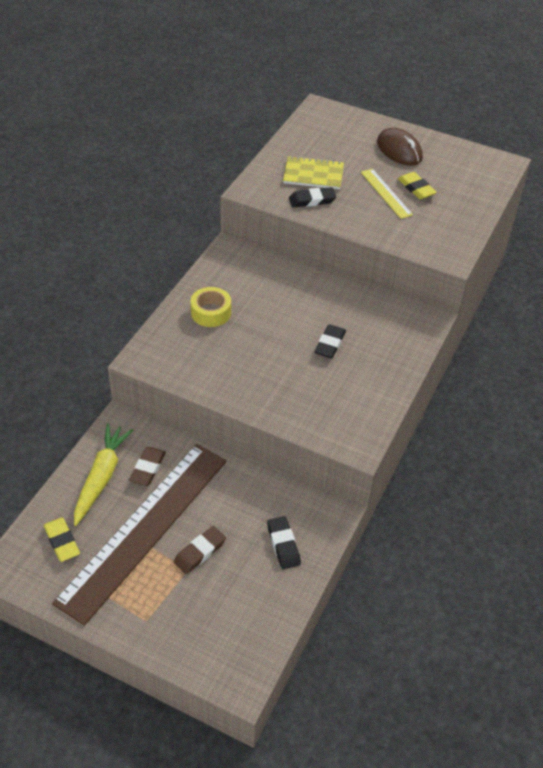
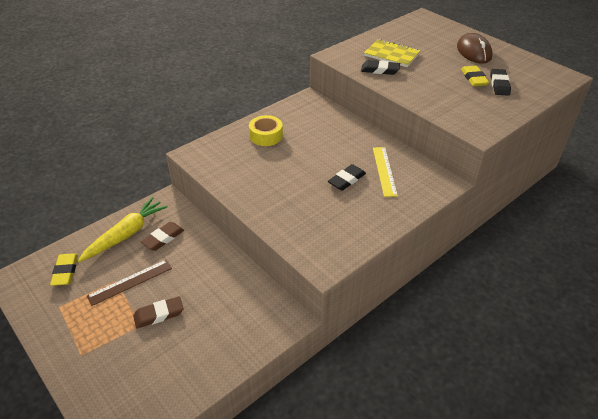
camera: 25 degrees right, 5 degrees down
(145, 529) = (130, 282): brown ruler -> brown ruler, size x0.42
(283, 544) = (229, 332): black eraser -> black eraser (499, 85)
(386, 193) = (445, 77): yellow ruler -> yellow ruler (384, 171)

